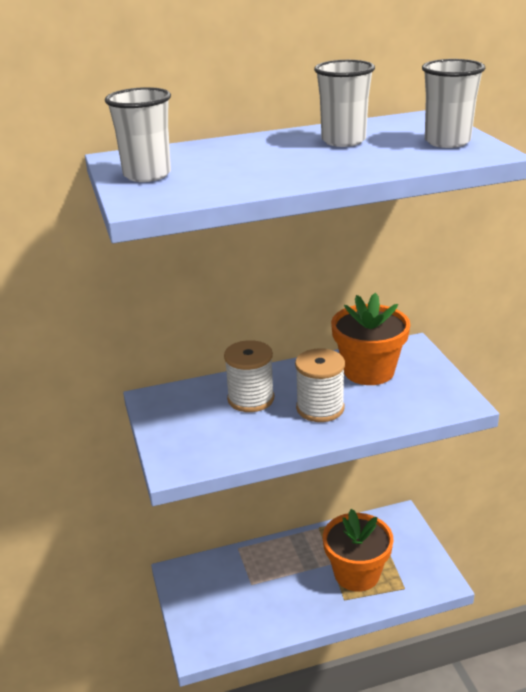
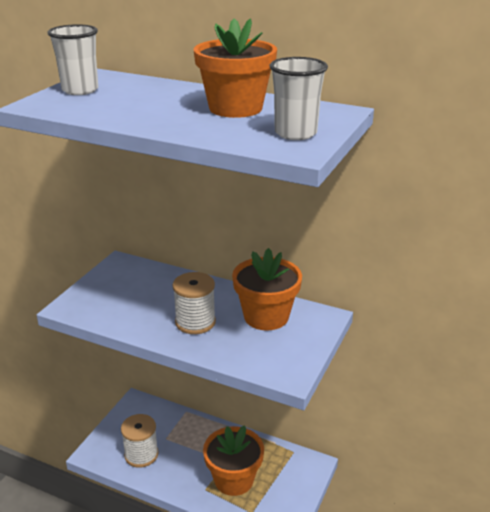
camera: 40 degrees right, 0 degrees up
(251, 399) = (168, 293): white spool -> white spool (141, 454)
(343, 141) = (235, 108): white cup -> orange flower pot

